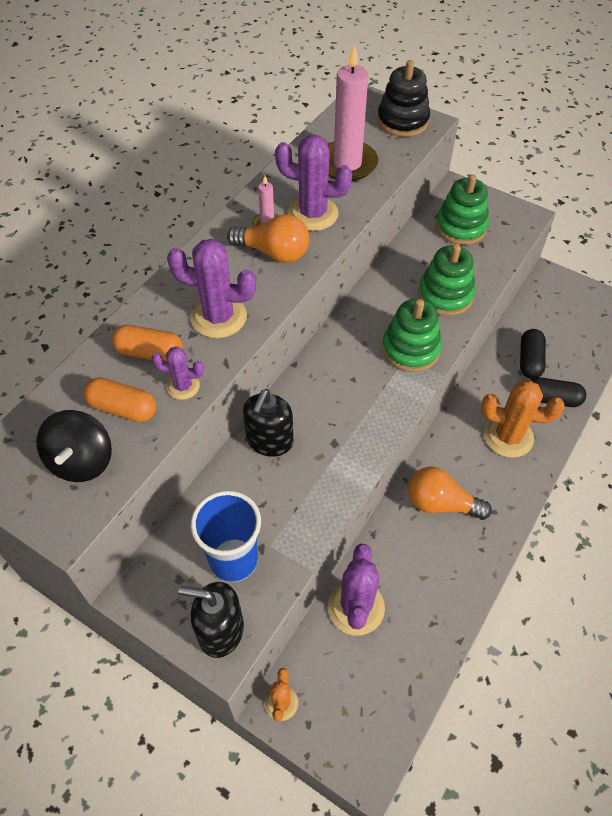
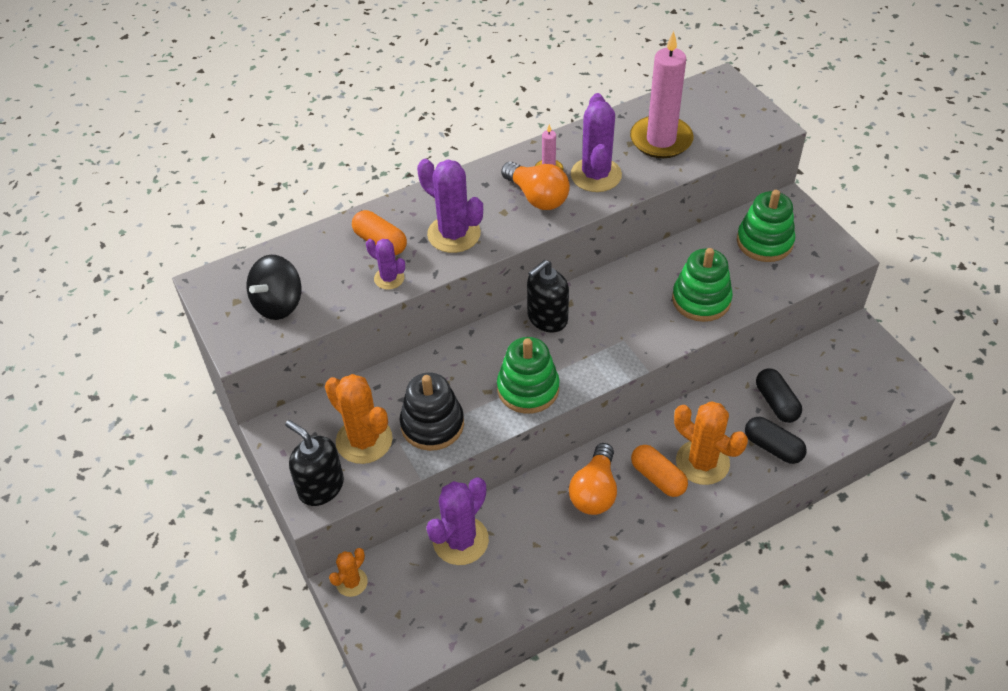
camera: 30 degrees right, 5 degrees down
(123, 408) = (332, 277): orange capsule -> orange capsule (658, 477)
(233, 560) = (364, 440): blue cup -> orange cactus
(269, 441) = (453, 361): black soap dispenser -> black soap dispenser (547, 318)
(313, 214) = (596, 175): purple cactus -> purple cactus turned 45 degrees clockwise
(402, 121) = (745, 116): black stacking toy -> black stacking toy (432, 424)
(410, 349) = (632, 335): green stacking toy -> green stacking toy (528, 389)
(440, 503) = (594, 491): orange light bulb -> orange light bulb turned 120 degrees counterclockwise
(529, 360) = (776, 403): black capsule -> black capsule turned 60 degrees counterclockwise

